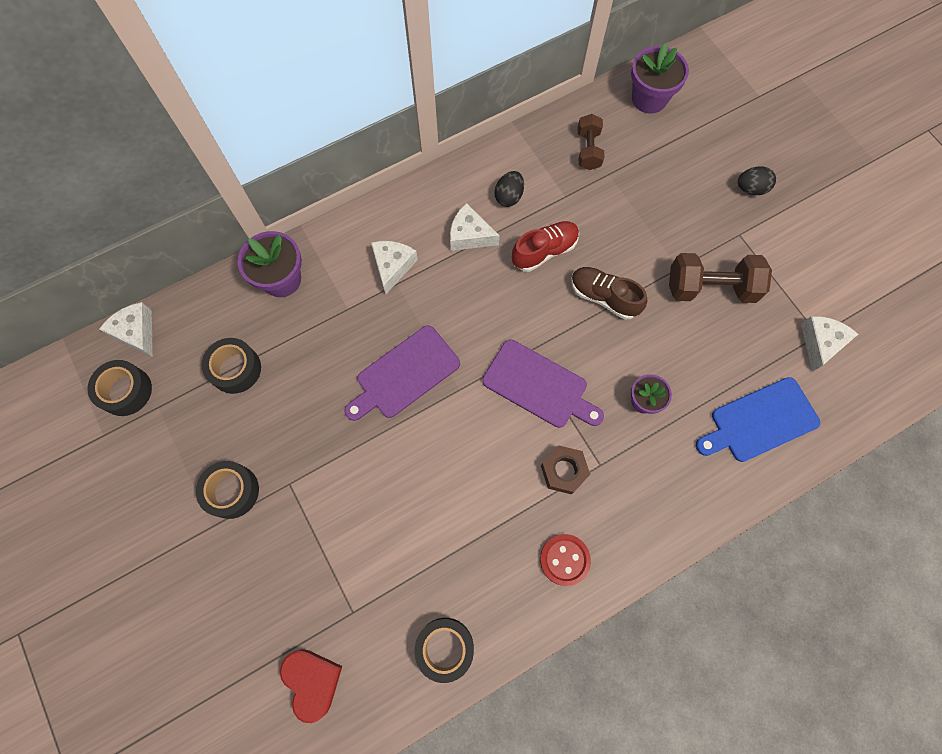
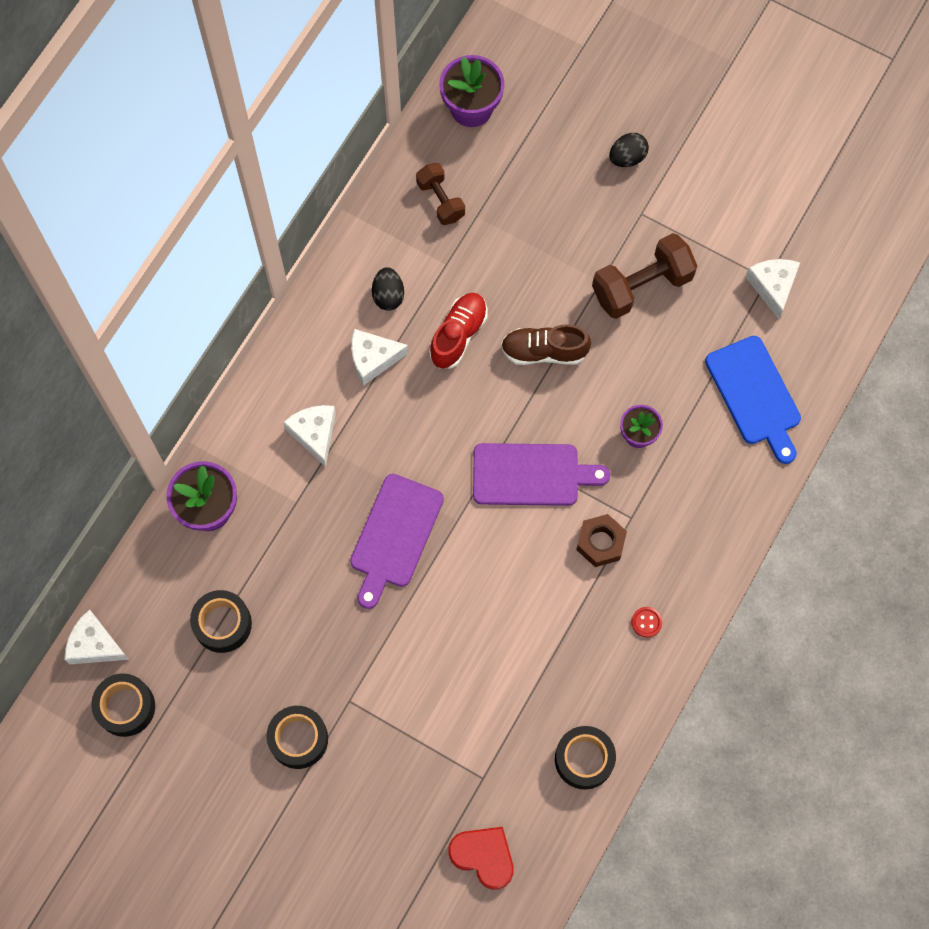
camera: 30 degrees left, 0 degrees up
(564, 559) = (646, 622): red button -> red button, size x0.59
(760, 421) = (755, 395): blue cutting board -> blue cutting board turned 60 degrees counterclockwise

